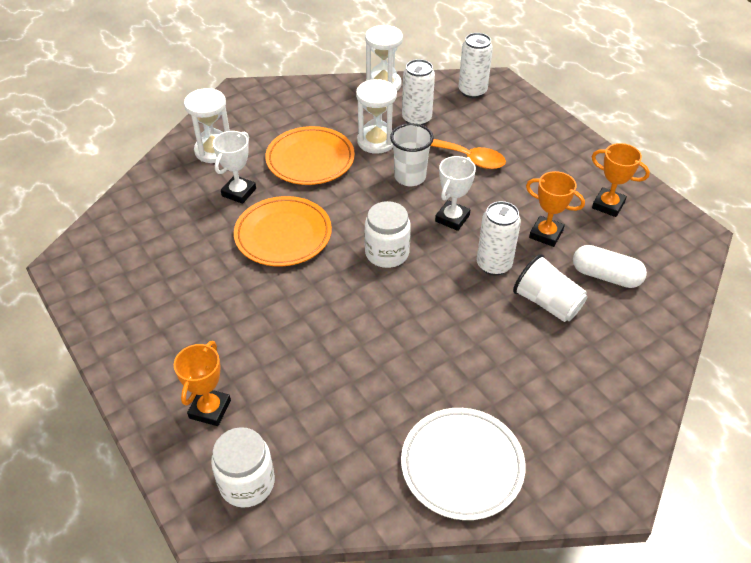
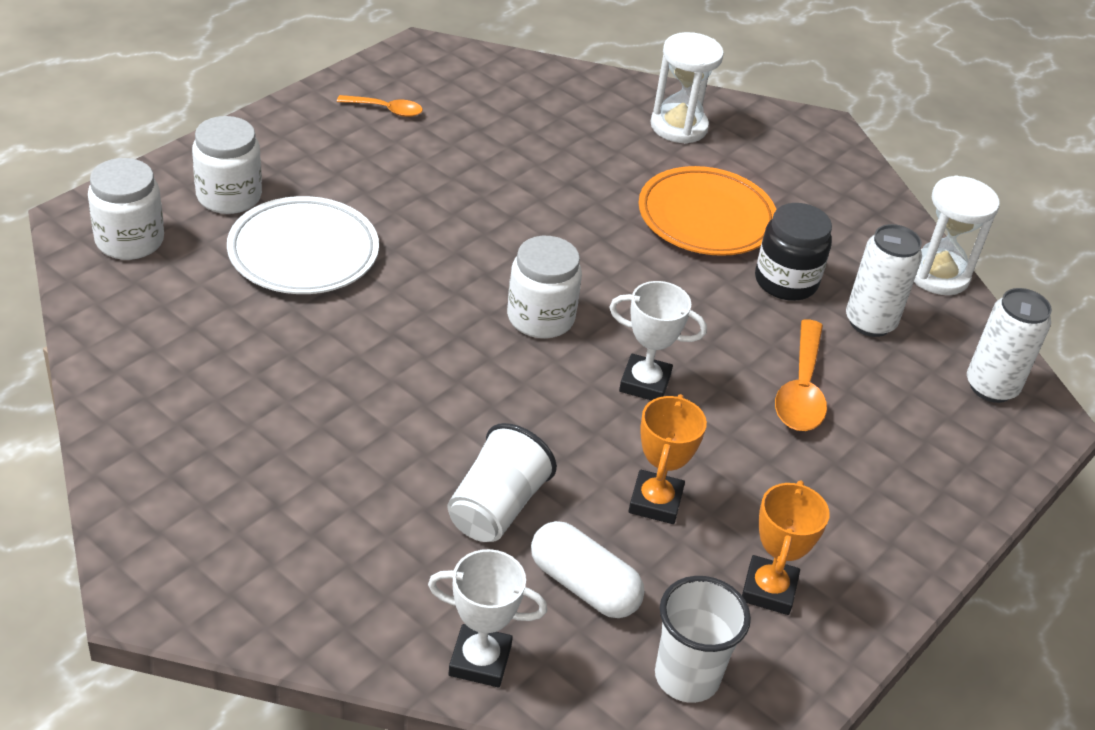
camera: 70 degrees right, 5 degrees down
(134, 297) = (386, 110): none -> orange spoon
(210, 409) = (229, 196): orange trophy -> white jar
(239, 192) = (604, 161): white trophy -> white trophy (480, 660)
(283, 235) = (538, 213): orange plate -> none
(376, 141) = (786, 281): white hourglass -> black jar
(410, 177) = (719, 327): white cup -> white cup (687, 677)
(462, 465) = (175, 425): white plate -> white plate (303, 252)
(494, 264) = (559, 438): white can -> none
(606, 276) = (584, 585): white capsule -> white capsule turned 60 degrees counterclockwise

